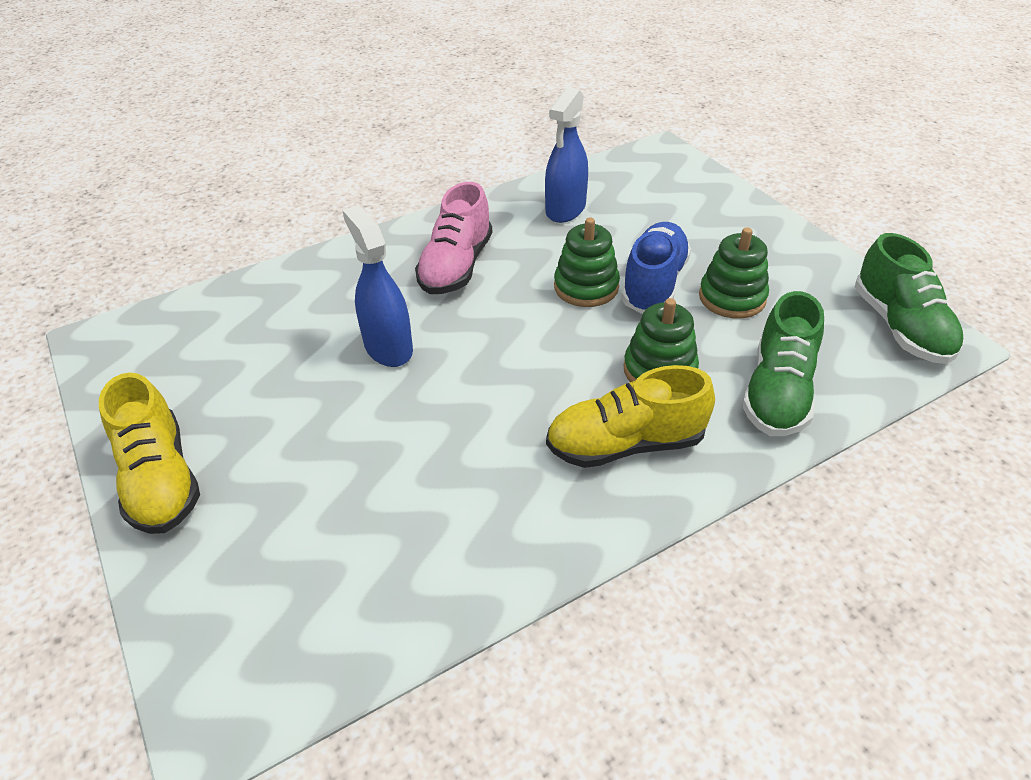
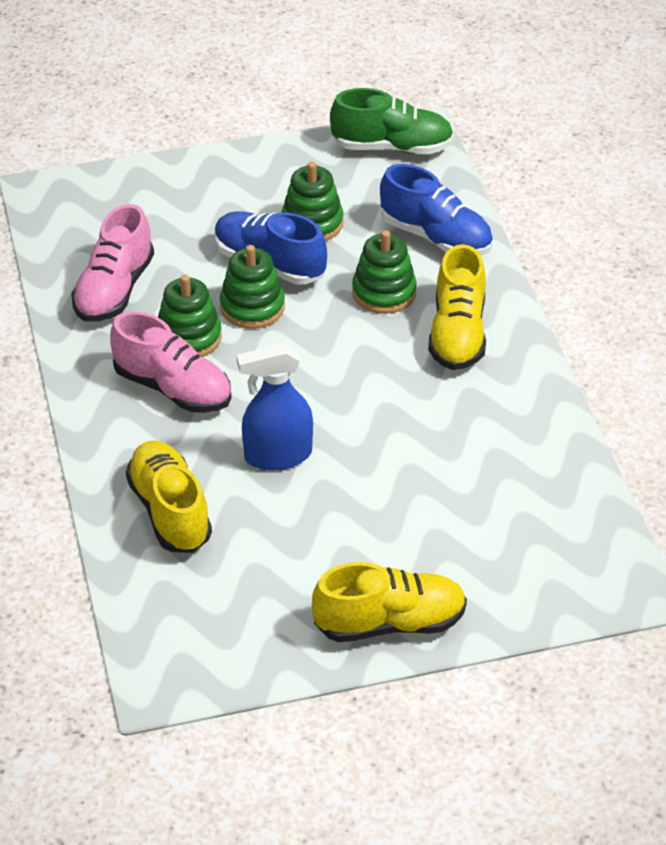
camera: 75 degrees left, 0 degrees up
(302, 299) = (170, 511): none -> yellow shoe
(526, 260) = (189, 337): none -> green stacking toy
(565, 209) = (114, 290): blue spray bottle -> pink shoe
(777, 392) = (436, 237): green shoe -> blue shoe

